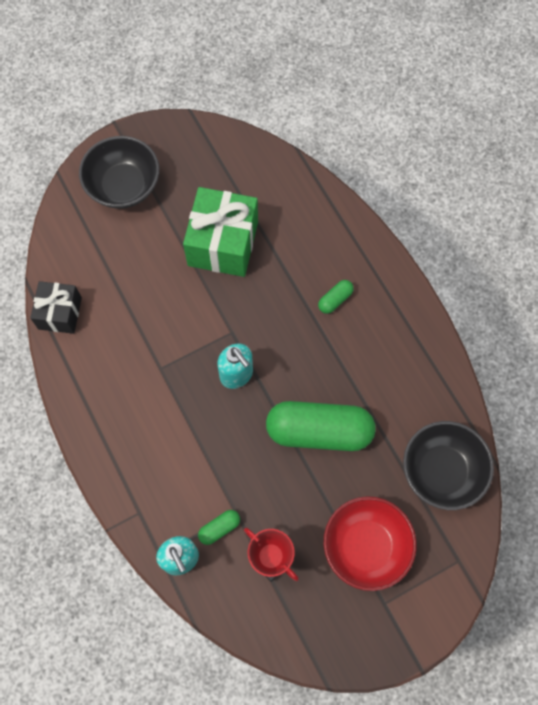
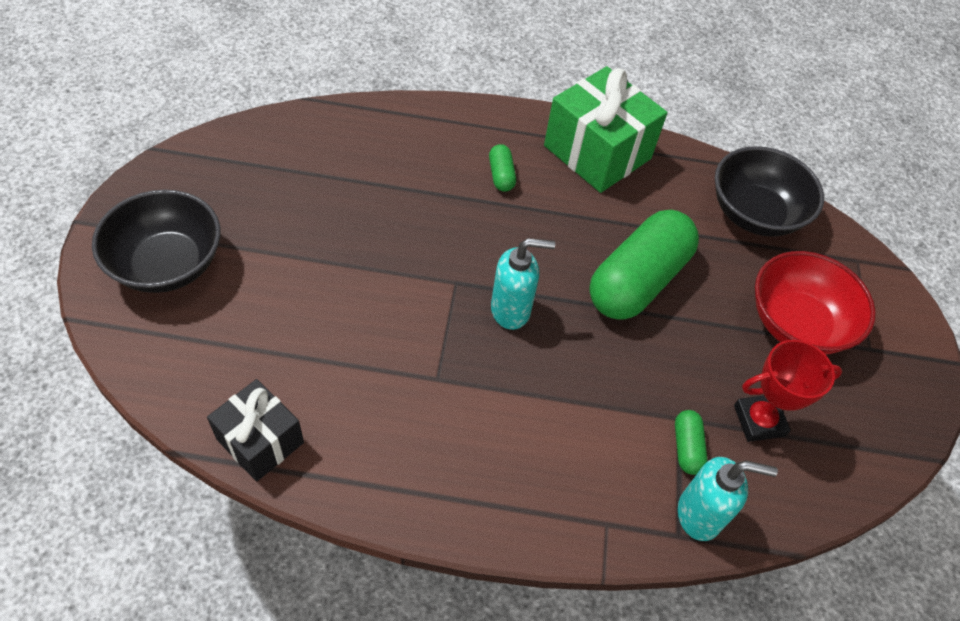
camera: 60 degrees left, 15 degrees down
(223, 243) = (342, 222): green gift -> green gift (597, 152)

